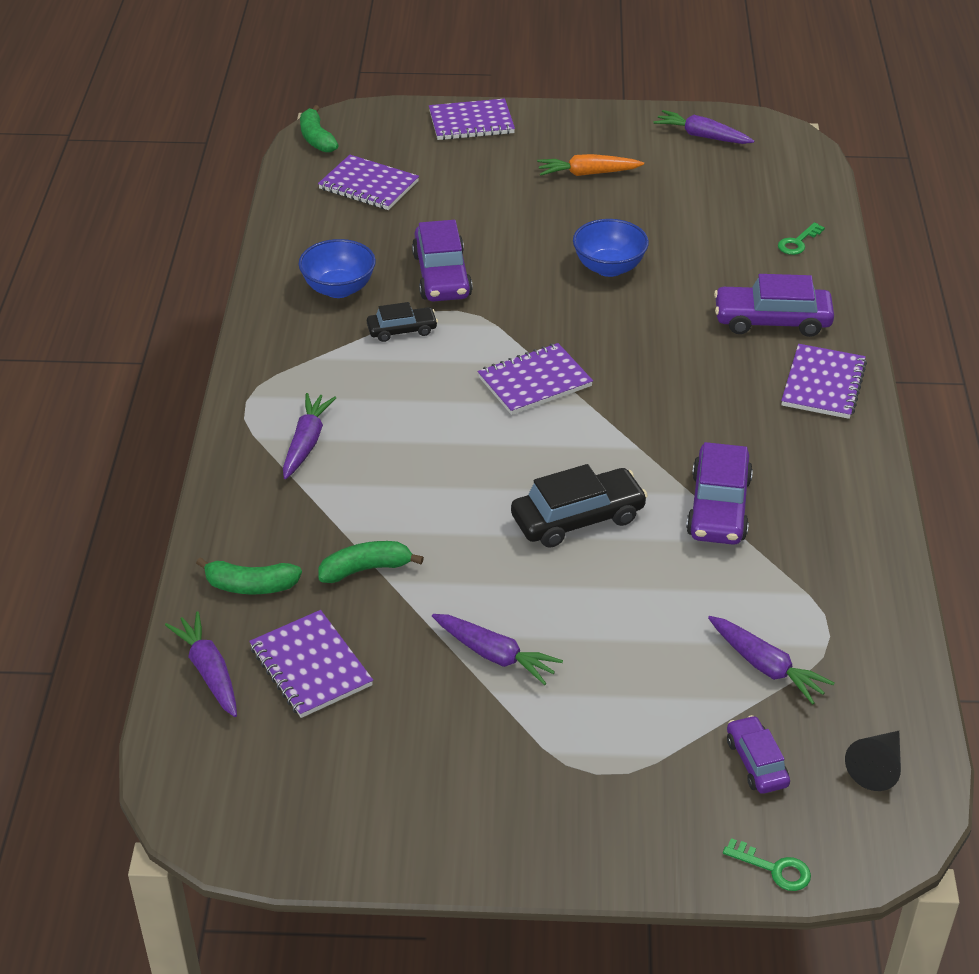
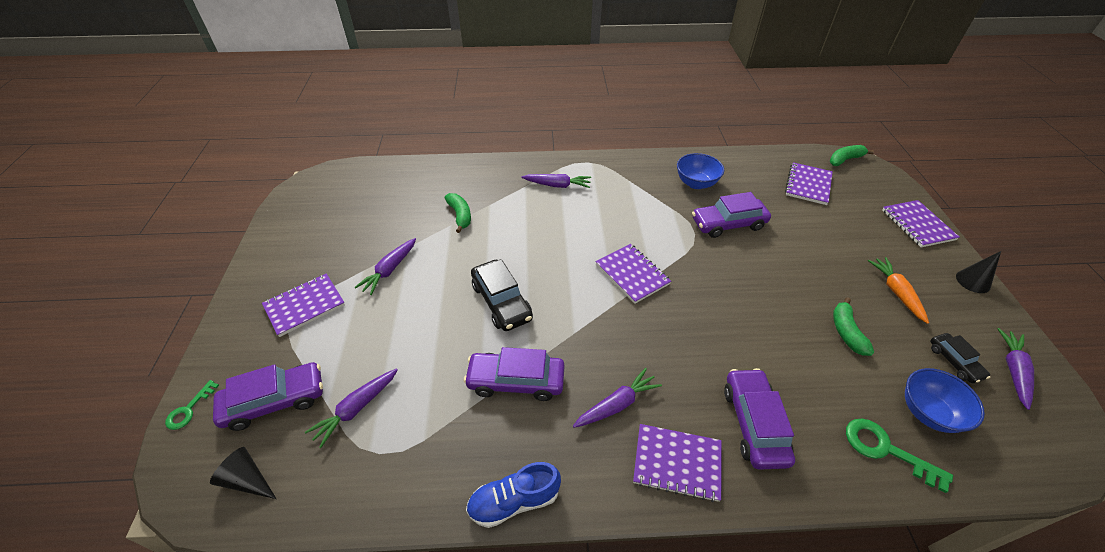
camera: 85 degrees right, 5 degrees up
(209, 671) = (396, 173): purple carrot -> purple carrot (617, 404)
(250, 586) = (450, 179): green banana -> green banana (846, 332)
(310, 666) = (393, 203): purple notebook -> purple notebook (304, 305)
(402, 330) = (665, 211): black car -> black car (954, 362)
(574, 116) = (973, 281): none -> black cone
(609, 267) = (778, 309): blue bowl -> blue bowl (928, 412)
(756, 762) = (275, 401): purple car -> purple car, size x1.70
(798, 242) = (886, 450): green key -> green key, size x1.63
(878, 513) = (514, 501): none -> blue shoe

